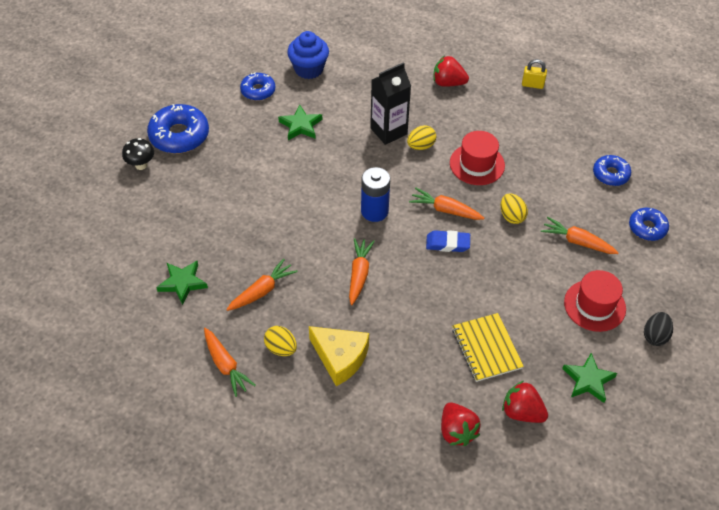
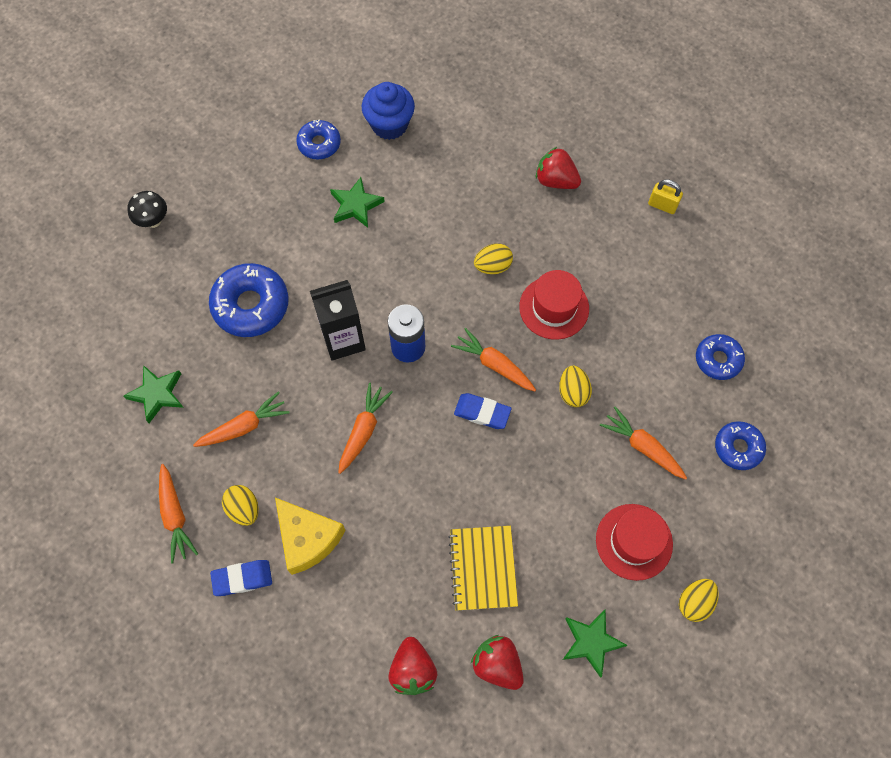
camera: 15 degrees right, 15 degrees up
(179, 135) = (208, 189): blue donut -> blue donut (251, 305)
(296, 398) = (242, 578): none -> blue eraser
(388, 131) = (460, 236): black carton -> black carton (343, 340)
(655, 336) = (694, 602): black egg -> yellow egg

